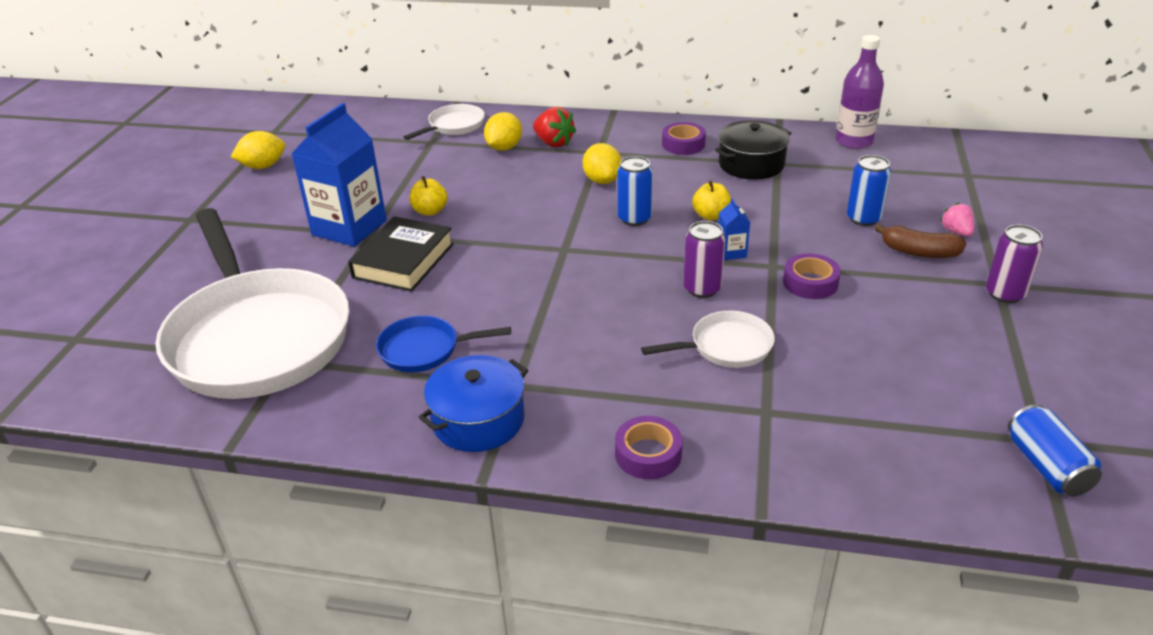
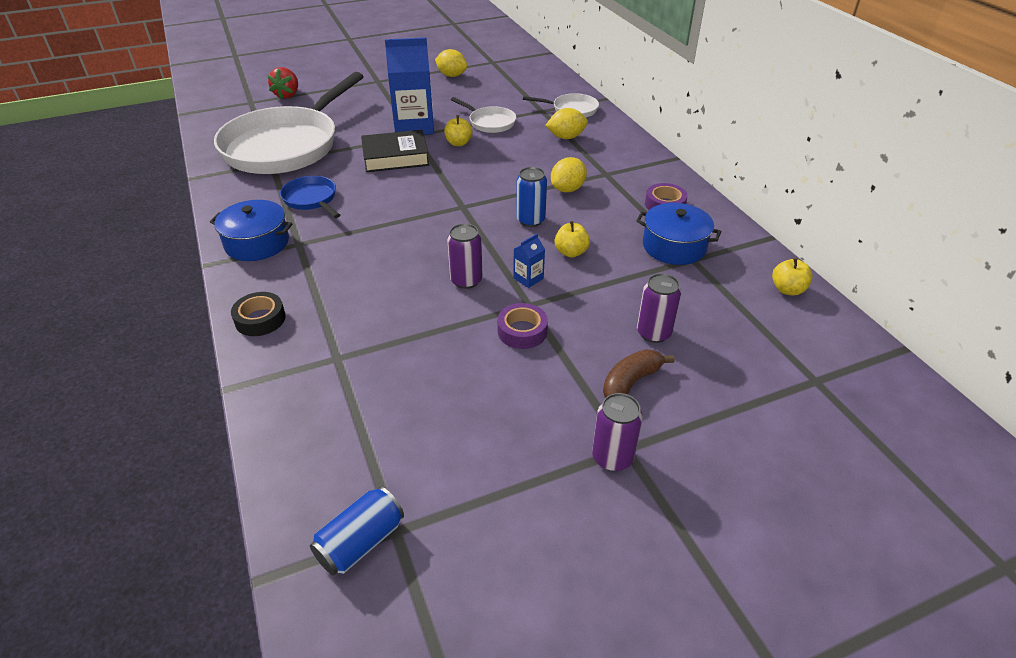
camera: 55 degrees right, 5 degrees up
(553, 143) = (596, 152): red strawberry -> red strawberry (287, 95)
(648, 454) = (260, 319): purple tape -> black tape
(726, 347) = (401, 315): white pan -> white pan (490, 122)
(751, 164) = (674, 246): black pot -> blue pot
(854, 141) = (787, 289): purple bottle -> yellow apple
(863, 218) = (653, 333): blue can -> purple can
(919, 252) = (631, 382): brown banana -> brown banana turned 60 degrees clockwise
(956, 232) = (693, 398): pink strawberry -> none

